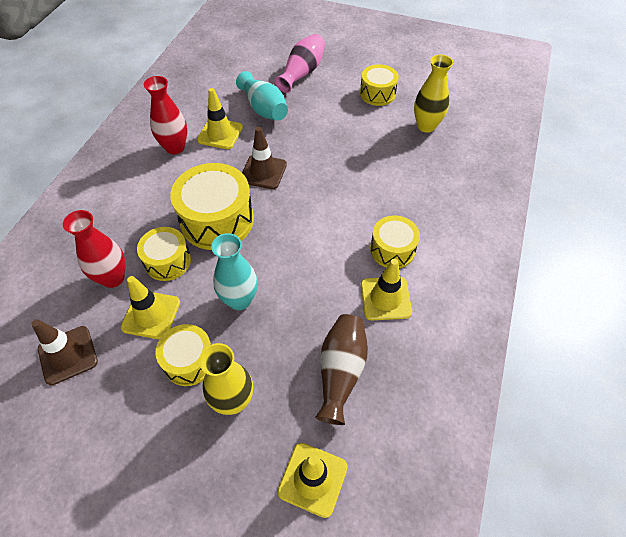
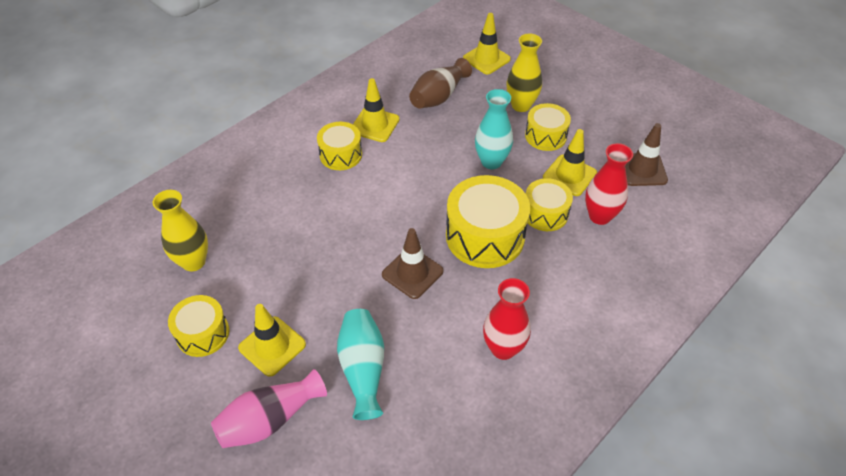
camera: 155 degrees left, 5 degrees down
(220, 134) = (439, 348): yellow traffic cone -> yellow traffic cone (272, 346)

